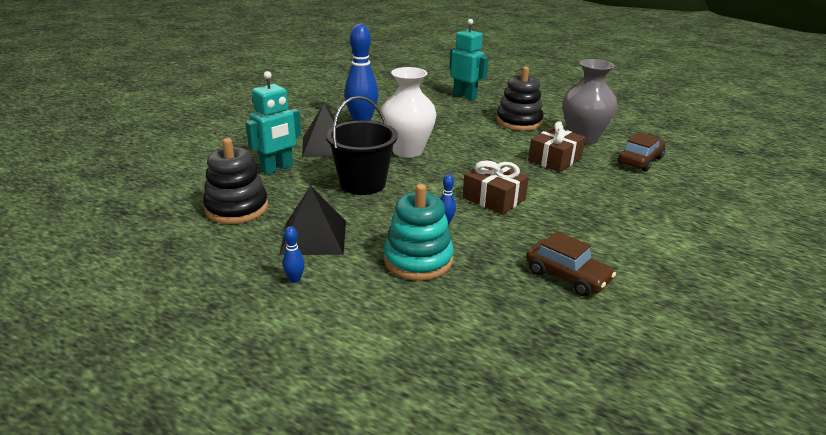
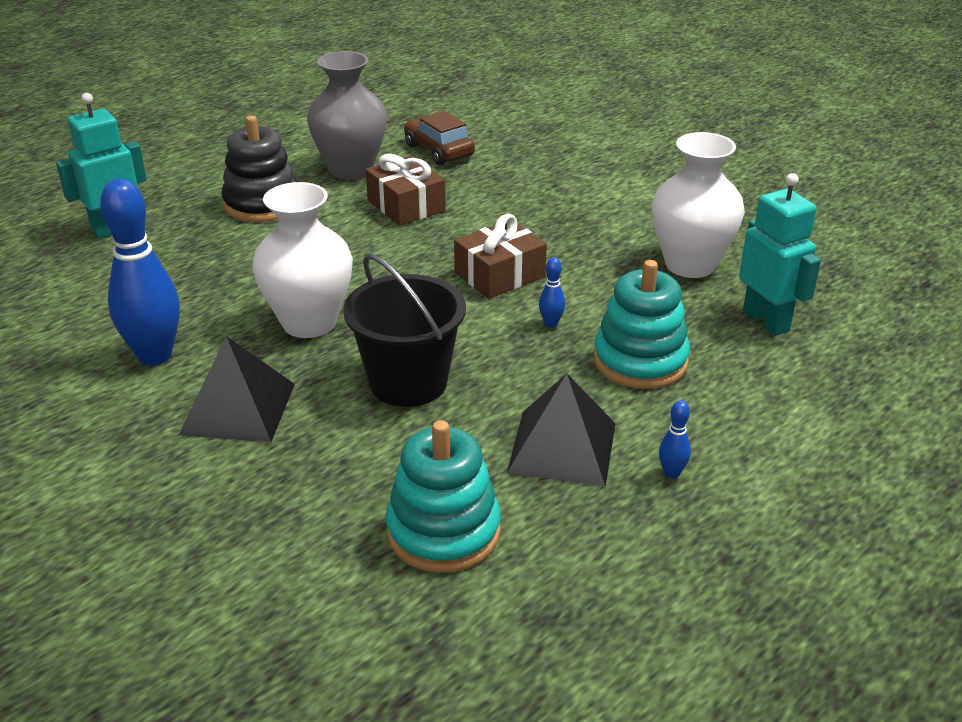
camera: 75 degrees left, 5 degrees up
(237, 208) = (443, 531): black stacking toy -> turquoise stacking toy
(277, 168) = (306, 476): turquoise robot -> turquoise robot (766, 321)
(567, 276) = (690, 265): brown car -> white vase

